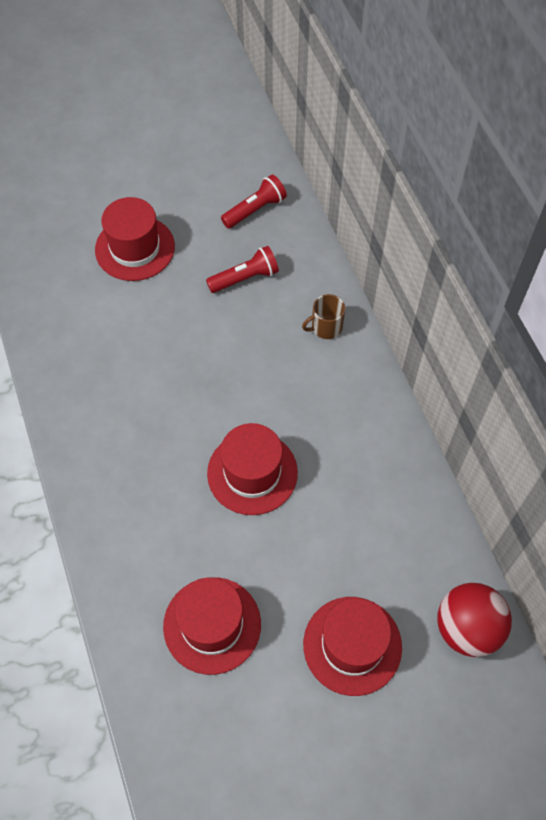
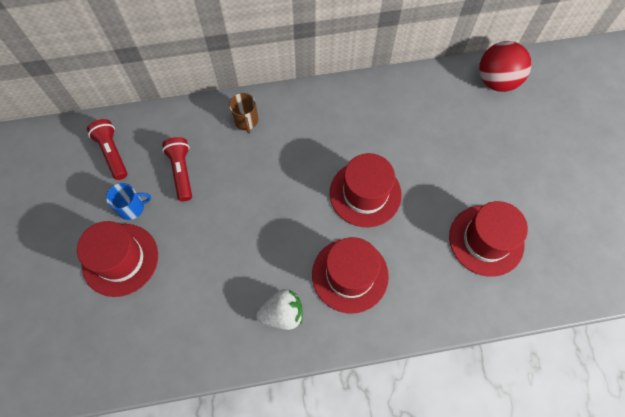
camera: 80 degrees left, 5 degrees up
(92, 408) = (282, 314): none -> white strawberry
(194, 243) = (132, 207): none -> blue mug
(352, 645) = (505, 150): red hat -> red hat (350, 275)

